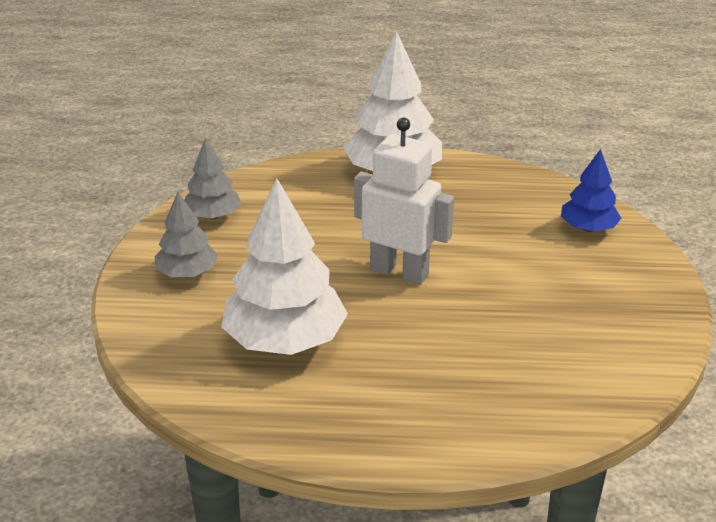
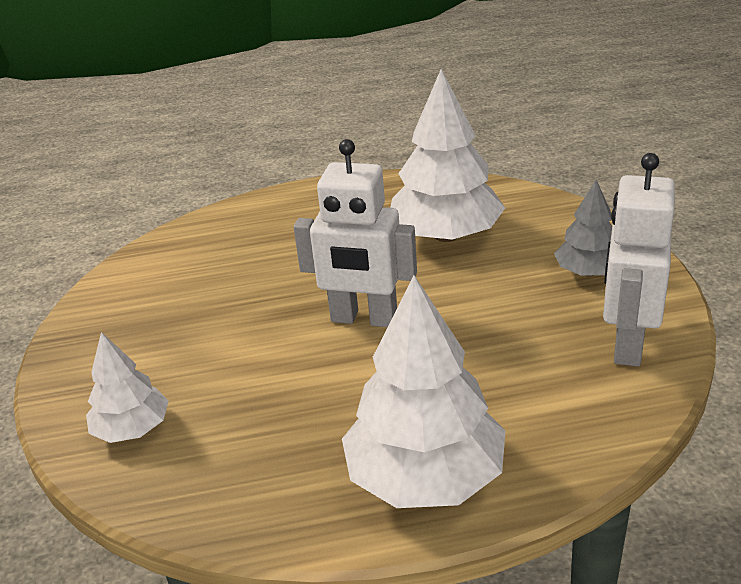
camera: 170 degrees right, 0 degrees up
(212, 216) = (627, 343): grey tree -> white robot
(588, 228) = (132, 429): blue tree -> white tree

